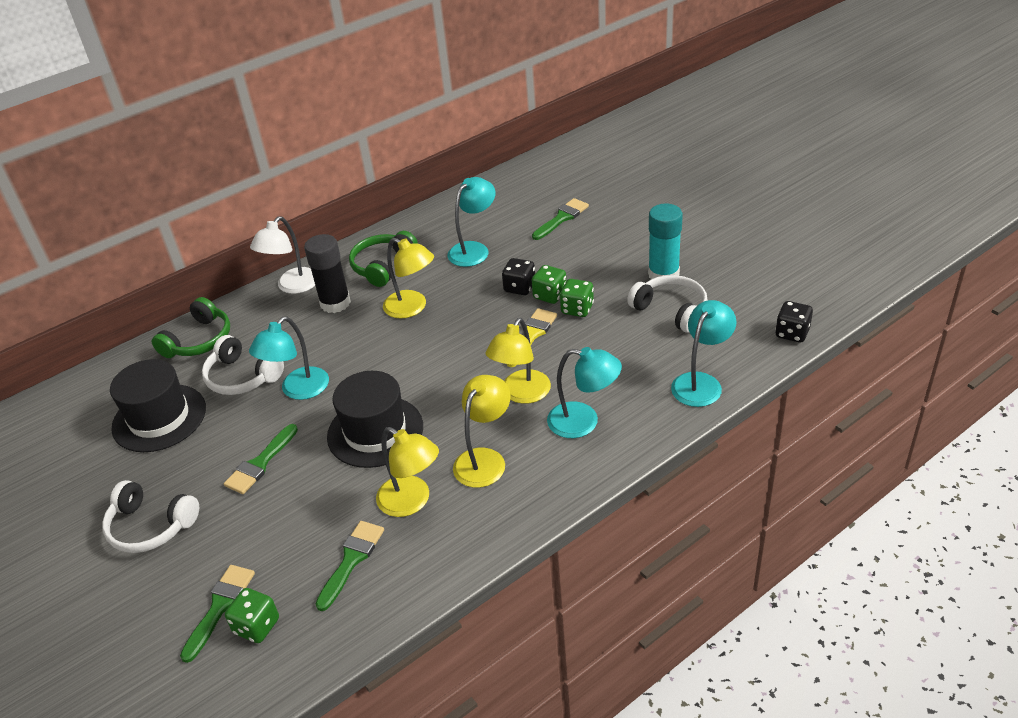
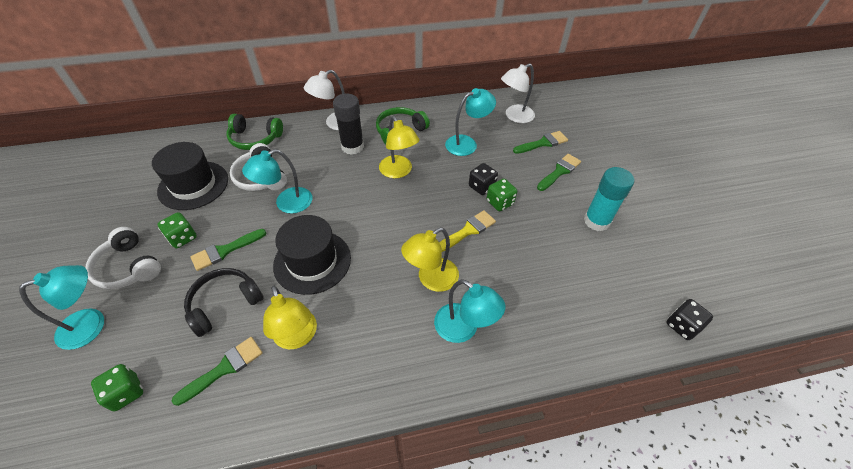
camera: 20 degrees right, 10 degrees up
(199, 340) = (255, 139): green headphones -> green headphones turned 45 degrees clockwise
(220, 607) = (117, 360): green brush -> green brush (559, 171)
(303, 509) = (225, 304): none -> black headphones
(484, 459) = (371, 326): yellow lamp -> none
(512, 201) = (514, 116): none -> white lamp
(577, 309) = (513, 223): green dice -> green dice (182, 238)
(671, 310) = (586, 256): white headphones -> none
(701, 382) = (578, 338): turquoise lamp -> turquoise lamp (91, 324)

